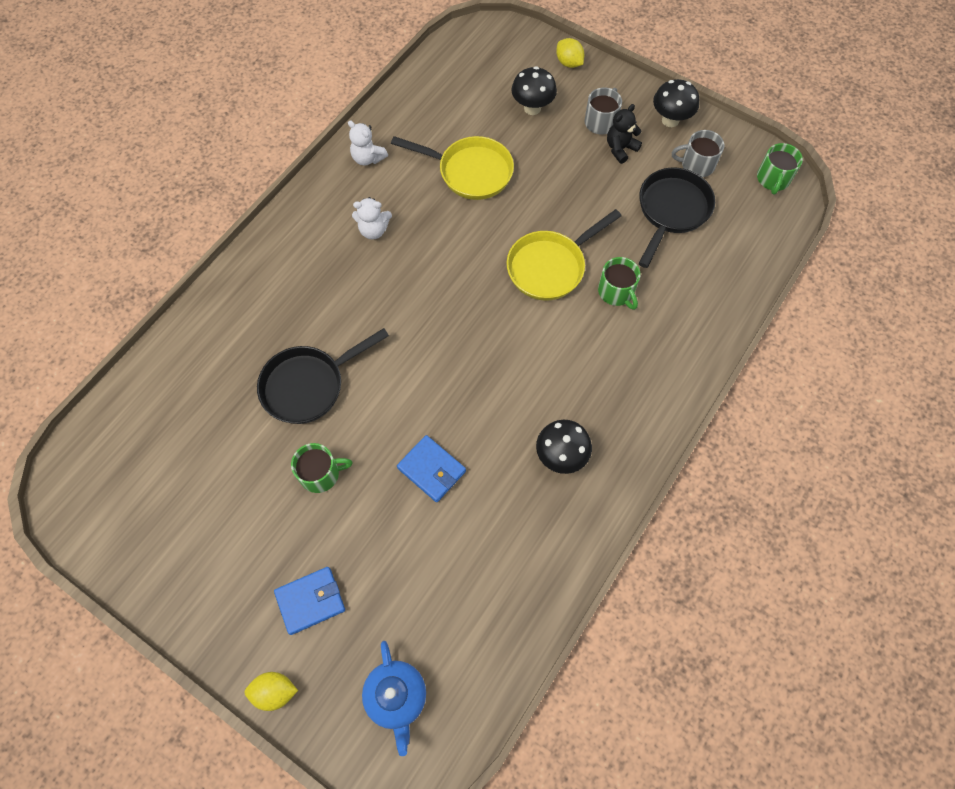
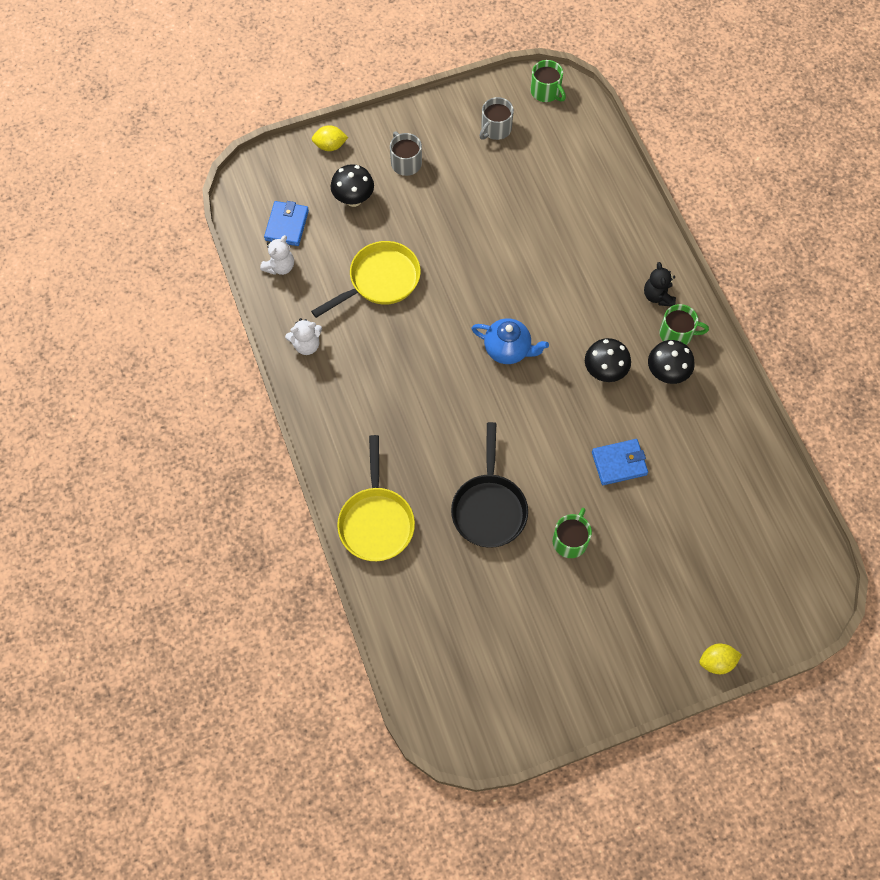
camera: 55 degrees left, 0 degrees up
(275, 691) = (716, 662): yellow lemon -> yellow lemon turned 45 degrees clockwise
(310, 601) = (665, 602): blue wallet -> blue wallet (287, 225)
(373, 230) = (381, 381): white teddy bear -> white teddy bear (280, 266)
(397, 697) = (769, 583): blue teapot -> blue teapot (508, 350)
(550, 267) = (509, 282): yellow pan -> yellow pan (376, 521)
(616, 292) = (563, 253): green mug -> green mug (676, 334)
(620, 149) = (441, 167): black teddy bear -> black teddy bear (658, 296)
(670, 120) = (442, 117): black mushroom -> black mushroom (604, 372)
(671, 211) = (522, 172): black pan -> none

